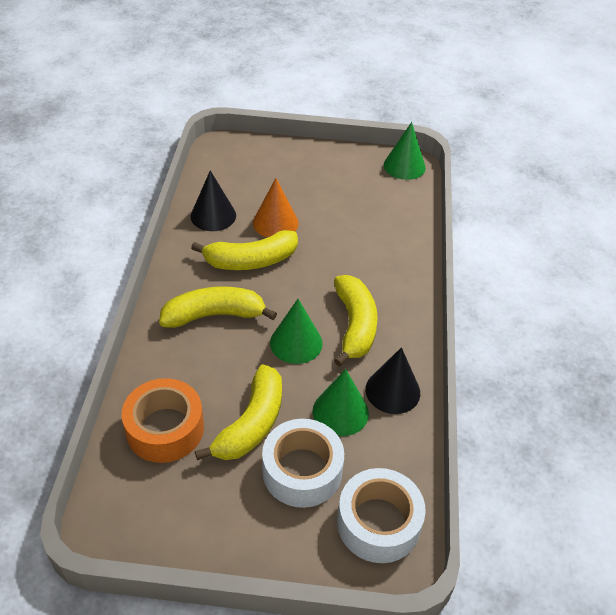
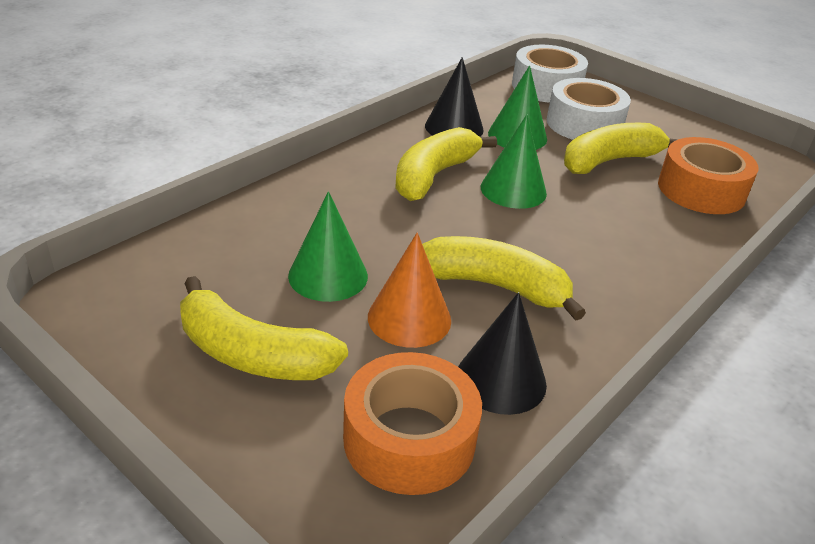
camera: 145 degrees left, 10 degrees down
(214, 315) = (592, 251): yellow banana -> yellow banana (252, 354)
(231, 178) = (409, 439): none -> orange tape
(404, 166) = (97, 301): green cone -> green cone (328, 275)

